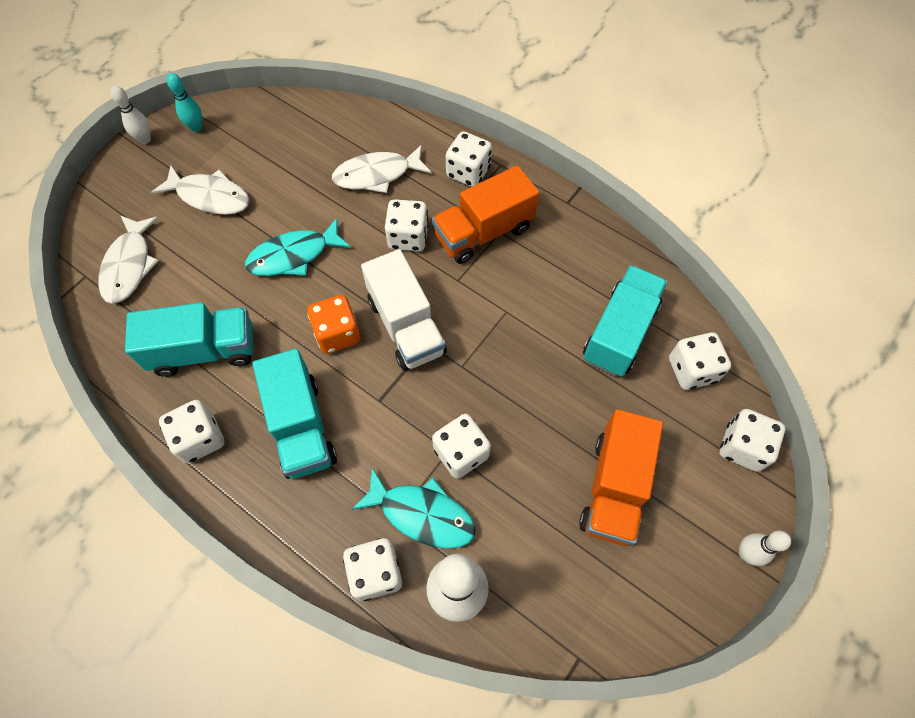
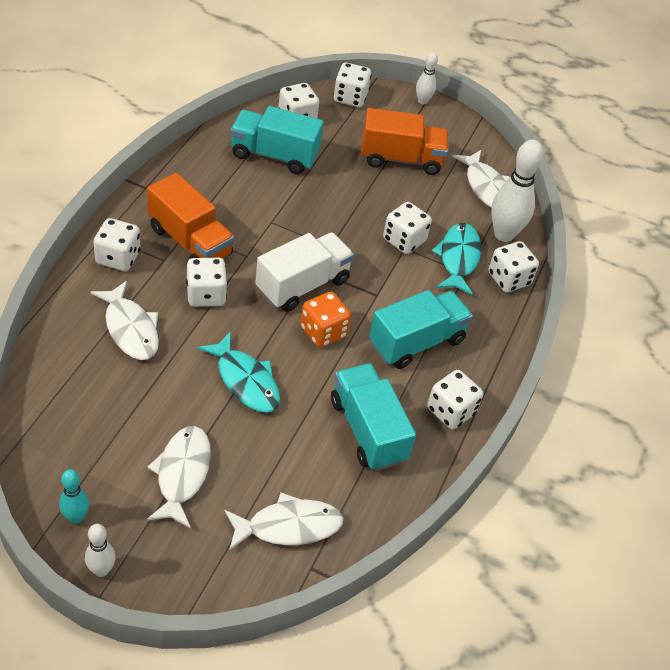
camera: 110 degrees left, 15 degrees down
(552, 597) = (486, 188): none -> white fish

